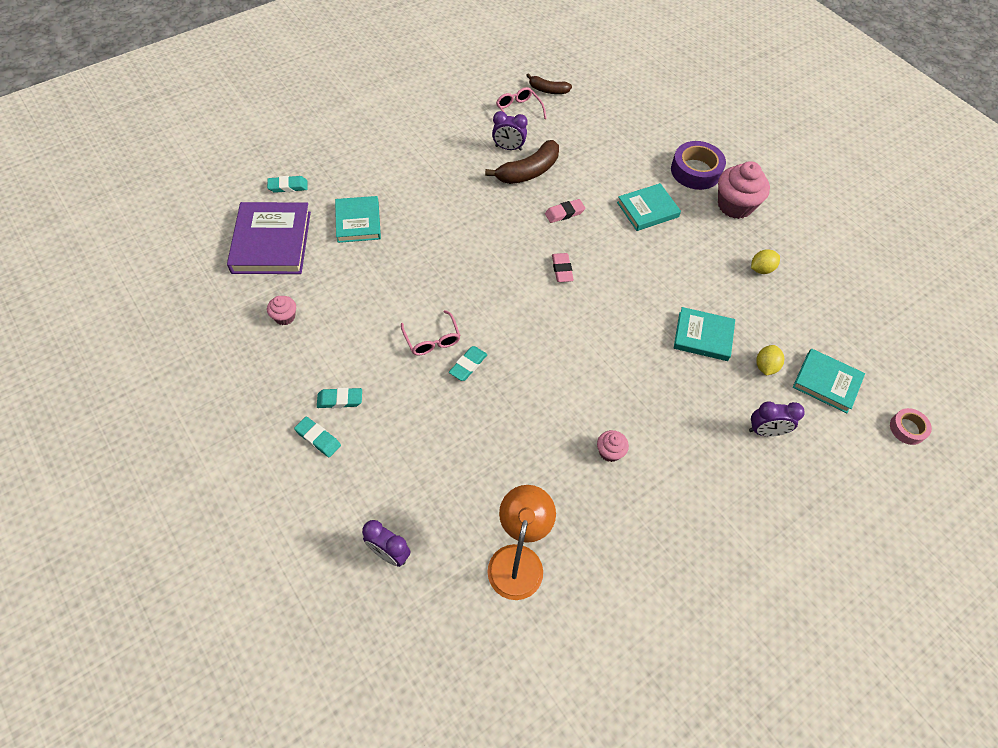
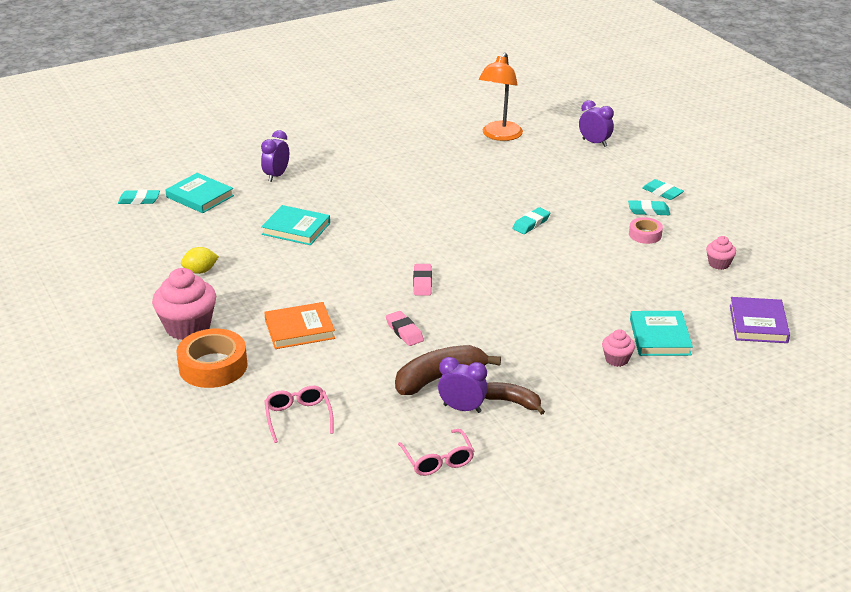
camera: 170 degrees left, 25 degrees down
(272, 242) = (758, 324): purple book -> purple book, size x0.63
(288, 186) = (761, 379): turquoise eraser -> turquoise eraser (139, 200)
(432, 339) = (566, 241): pink glasses -> pink glasses (298, 417)
(548, 90) = (383, 491): brown banana -> brown banana (511, 402)
(564, 213) = (404, 331): pink eraser -> pink eraser turned 75 degrees clockwise
(610, 452) = (414, 173): pink cupcake -> pink cupcake (617, 359)
(647, 209) = (299, 329): turquoise book -> orange book
(695, 171) = (213, 366): purple tape -> orange tape
(765, 366) = (249, 208): yellow lemon -> none
(765, 431) = (276, 176): purple clock -> purple clock turned 75 degrees counterclockwise
(907, 429) = (153, 170): pink tape -> pink tape (645, 235)

